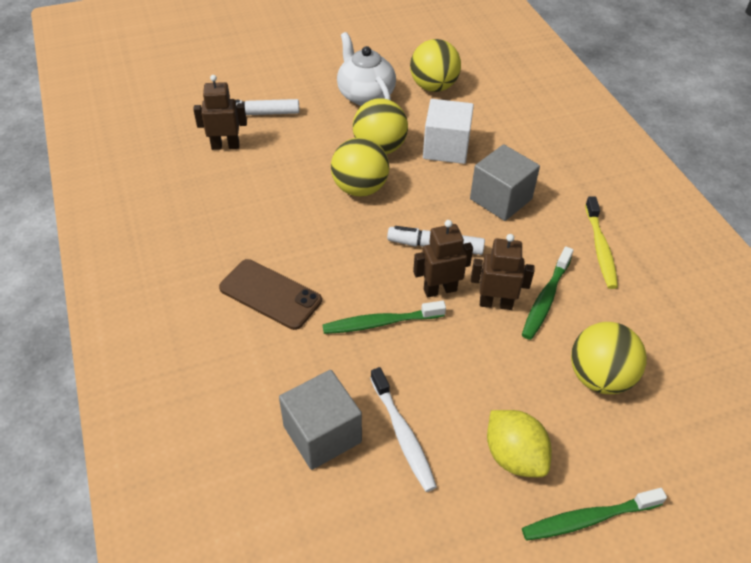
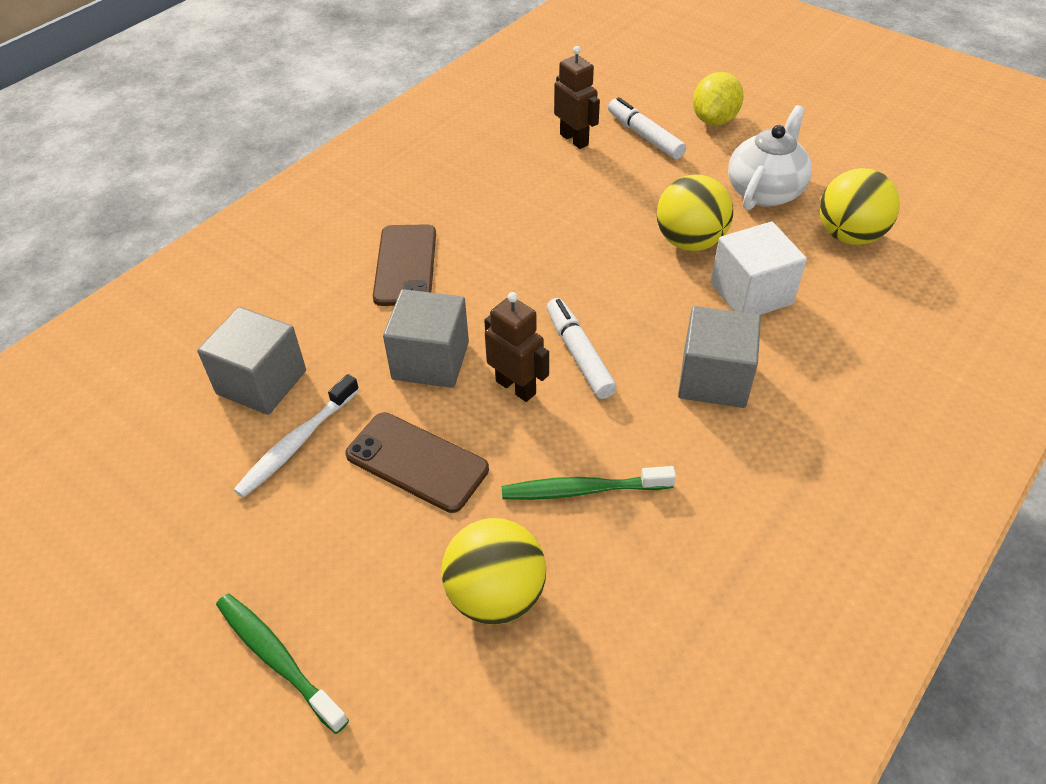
camera: 60 degrees right, 0 degrees up
(360, 188) = (610, 256): yellow ball -> none
(380, 323) = (430, 360): green toothbrush -> grey cube
(468, 371) = (417, 462): none -> brown phone
(495, 303) = (535, 445): brown robot -> none
(514, 456) = (324, 552): yellow lemon -> yellow lemon (714, 120)
(600, 248) = (722, 514): yellow toothbrush -> none

